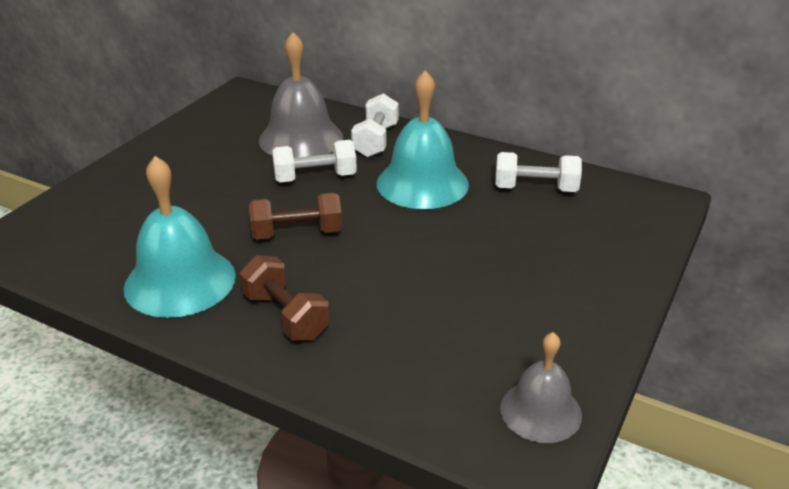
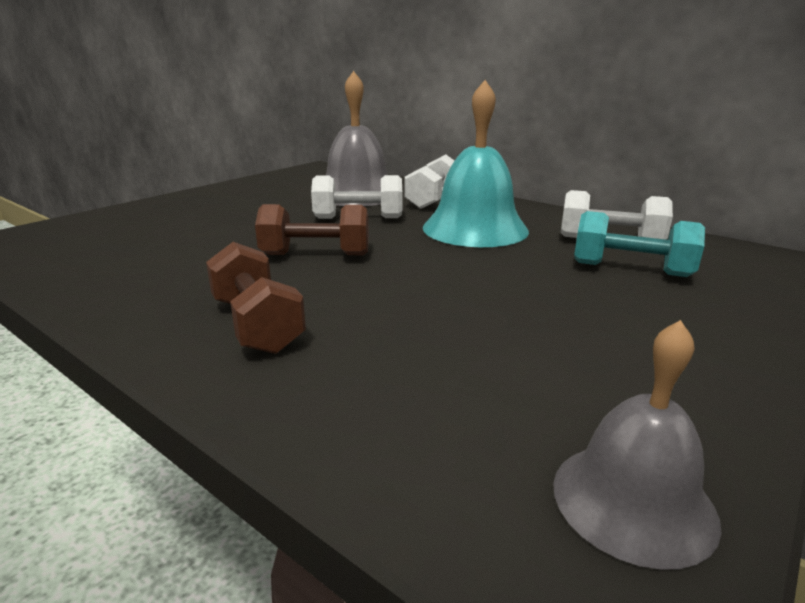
camera: 10 degrees right, 10 degrees down
(180, 281) = (154, 282): turquoise bell -> none
(550, 224) = (631, 269): none -> turquoise dumbbell

